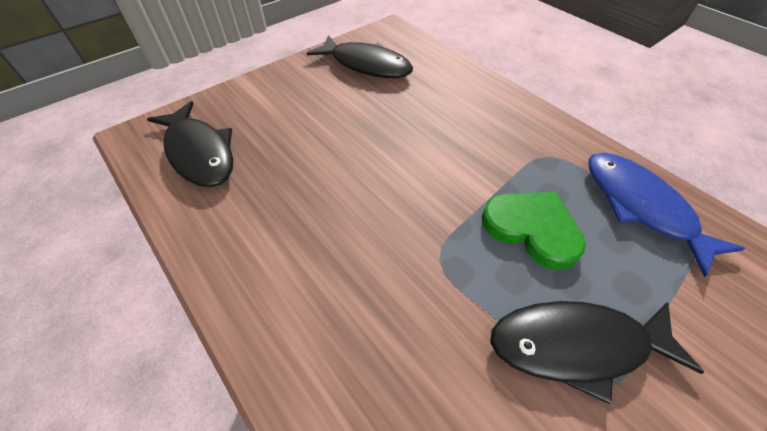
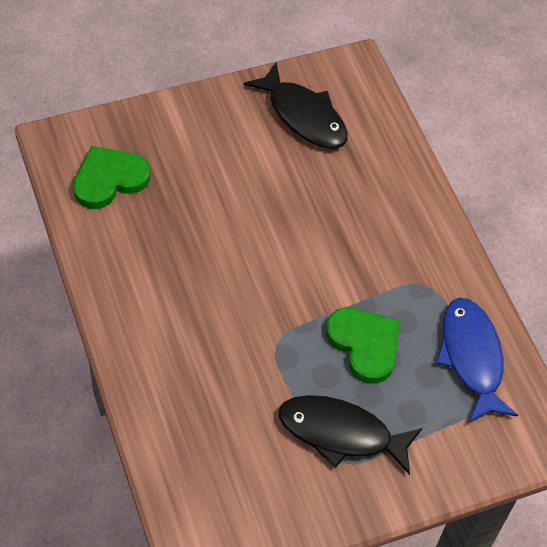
camera: 15 degrees right, 5 degrees up
(199, 153) = (109, 179): black fish -> green heart

